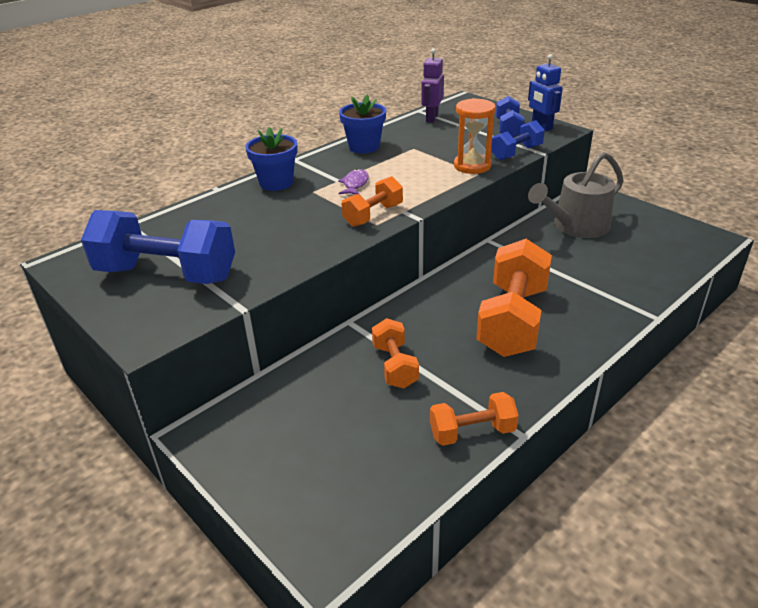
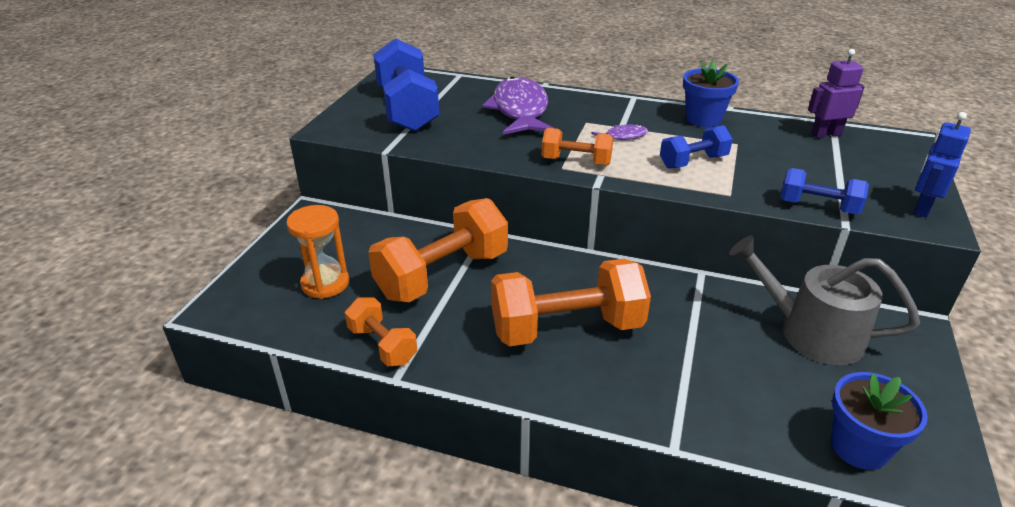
camera: 60 degrees right, 0 degrees up
(252, 214) = (520, 110): none -> purple fish
(276, 183) = (582, 103): blue flower pot -> blue flower pot (859, 447)
(395, 366) = (443, 275): orange dumbbell -> orange dumbbell, size x1.86
(472, 166) = (744, 187): orange hourglass -> orange hourglass (325, 283)
(508, 129) = (875, 187): blue dumbbell -> blue dumbbell (693, 162)

